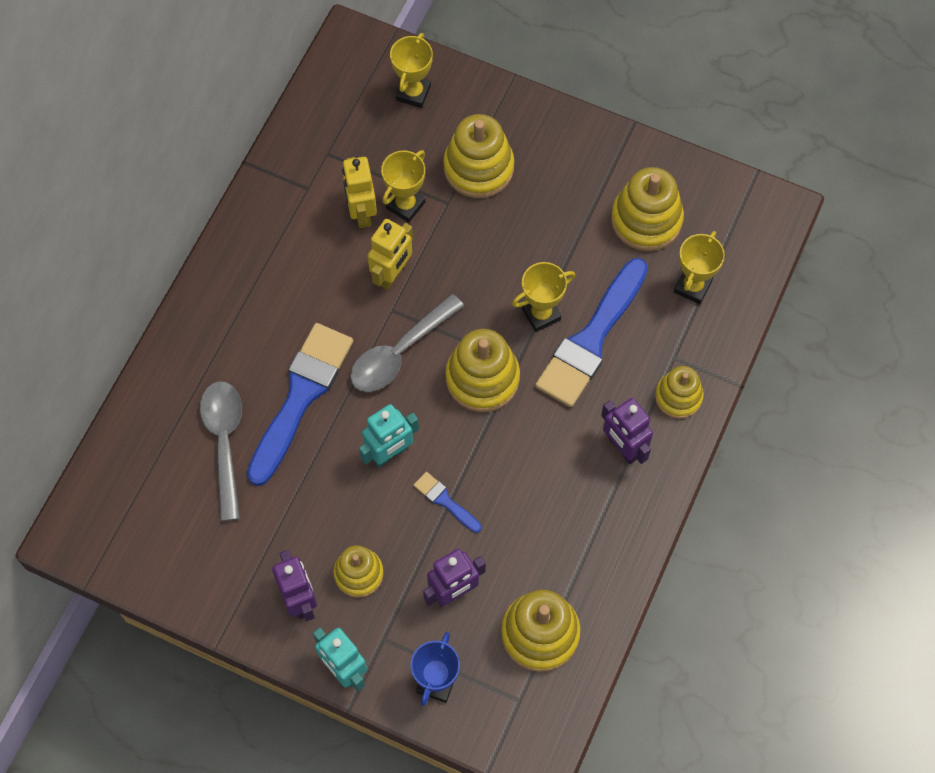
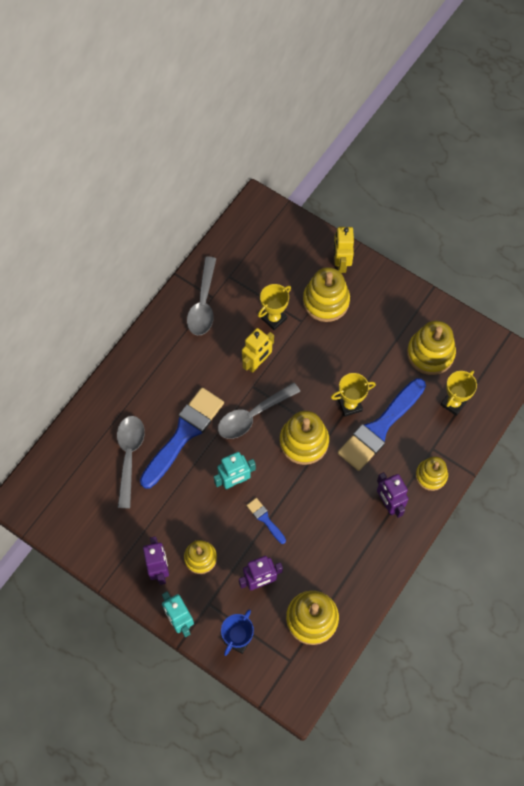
camera: 10 degrees right, 0 degrees up
(295, 200) = (203, 304): none -> grey spoon
(361, 212) = (244, 319): yellow robot -> yellow robot (341, 263)
(413, 93) = (292, 245): yellow trophy -> none

